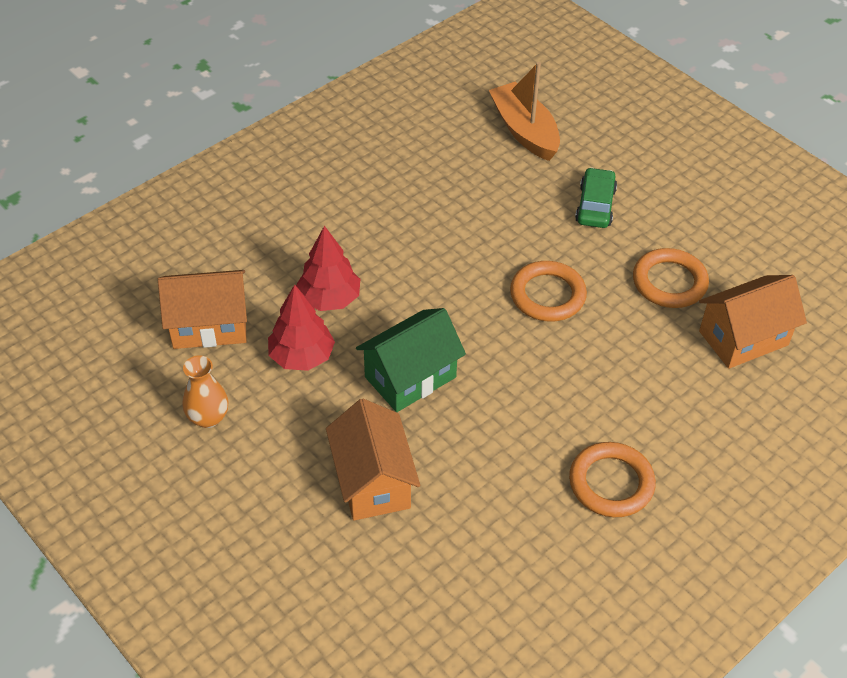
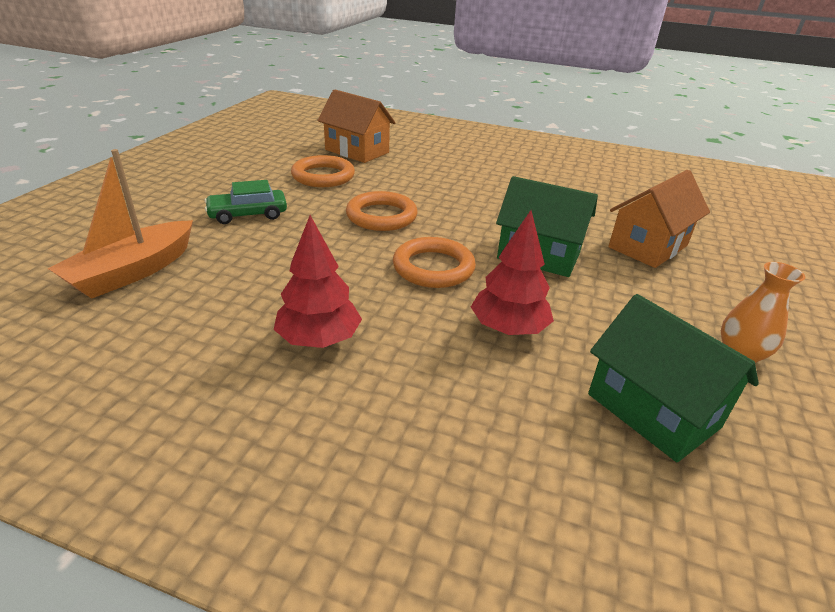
camera: 120 degrees left, 15 degrees down
(209, 325) = (652, 410): orange house -> green house
(302, 356) = (596, 321): red tree -> red tree (319, 339)
(611, 483) = (521, 172): orange ring -> orange ring (433, 268)

